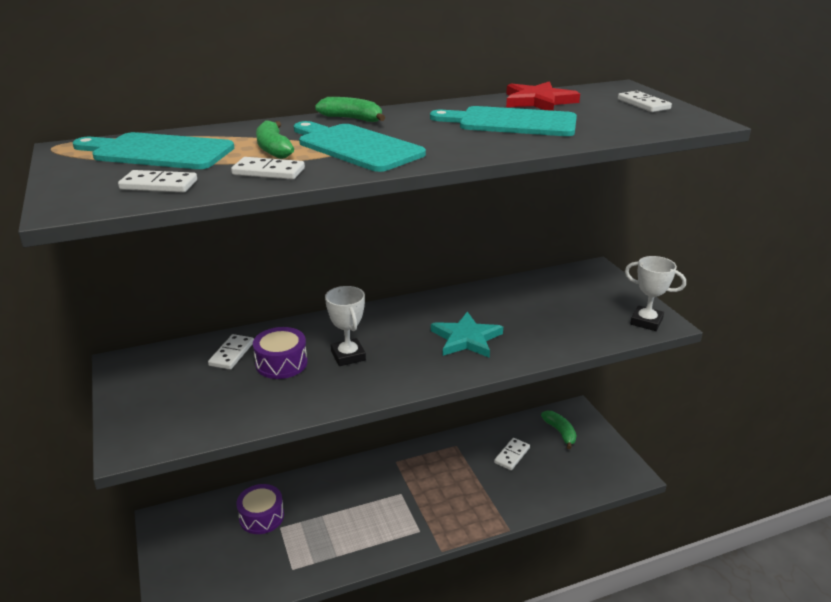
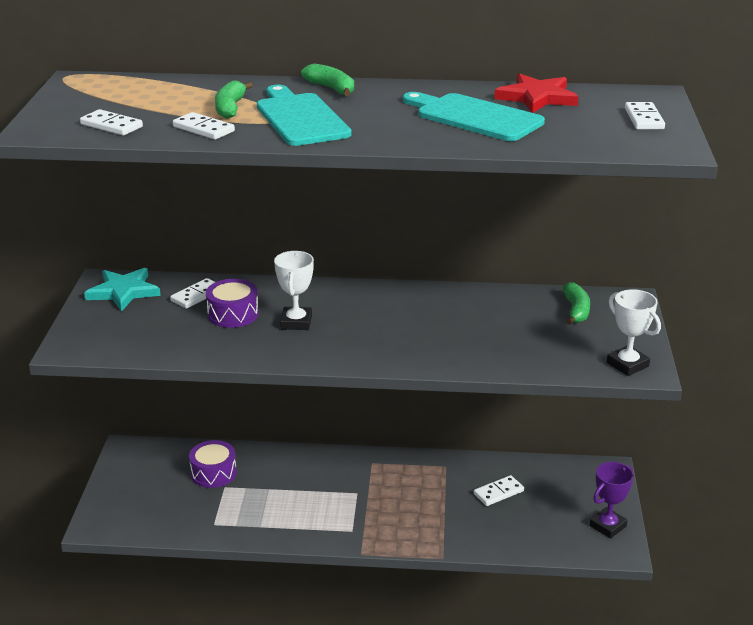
camera: 25 degrees right, 0 degrees up
(158, 152) = (138, 95): turquoise cutting board -> none
(466, 339) = (420, 334): turquoise star -> turquoise star (123, 292)
(560, 432) = (571, 486): green banana -> green banana (576, 310)
(609, 457) = (607, 526): none -> purple trophy

